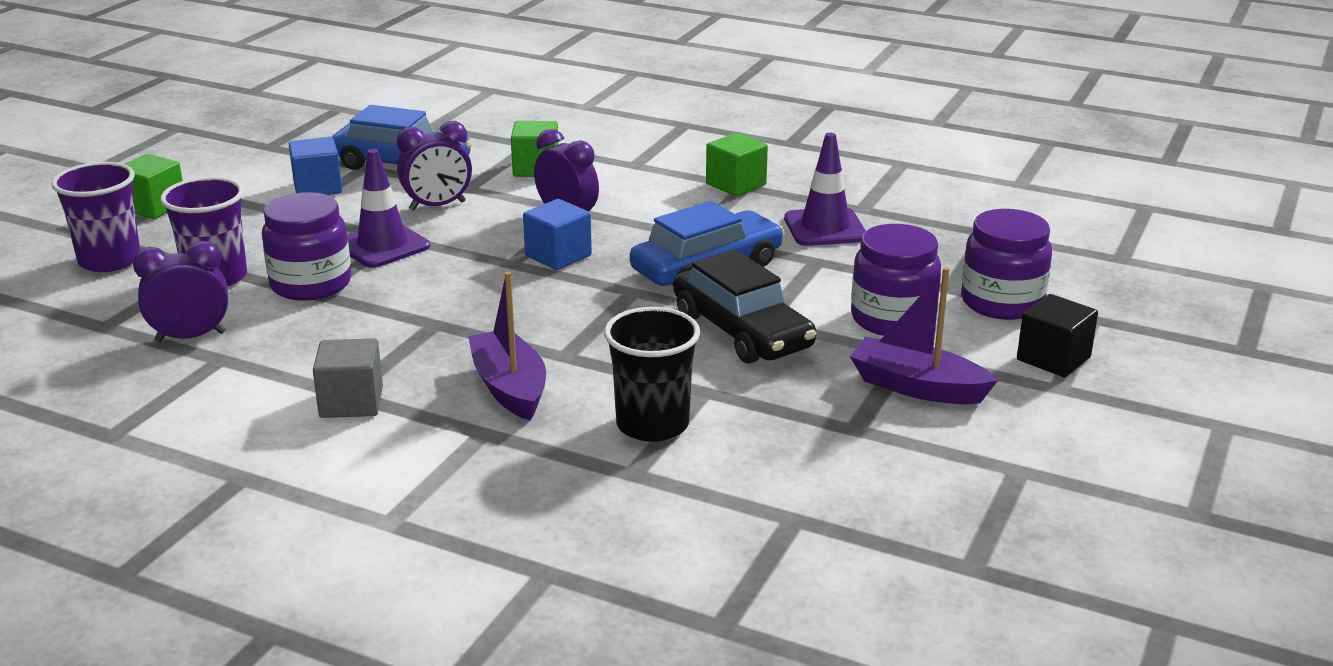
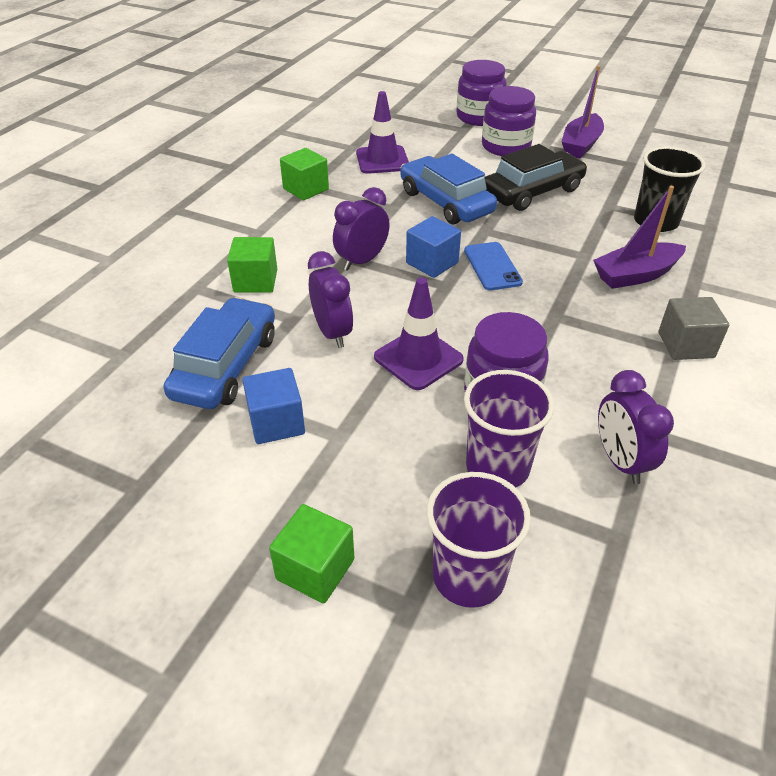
camera: 90 degrees left, 15 degrees up
(545, 291) = (492, 266): none -> blue phone
(1053, 359) = (538, 111): black cube -> none

